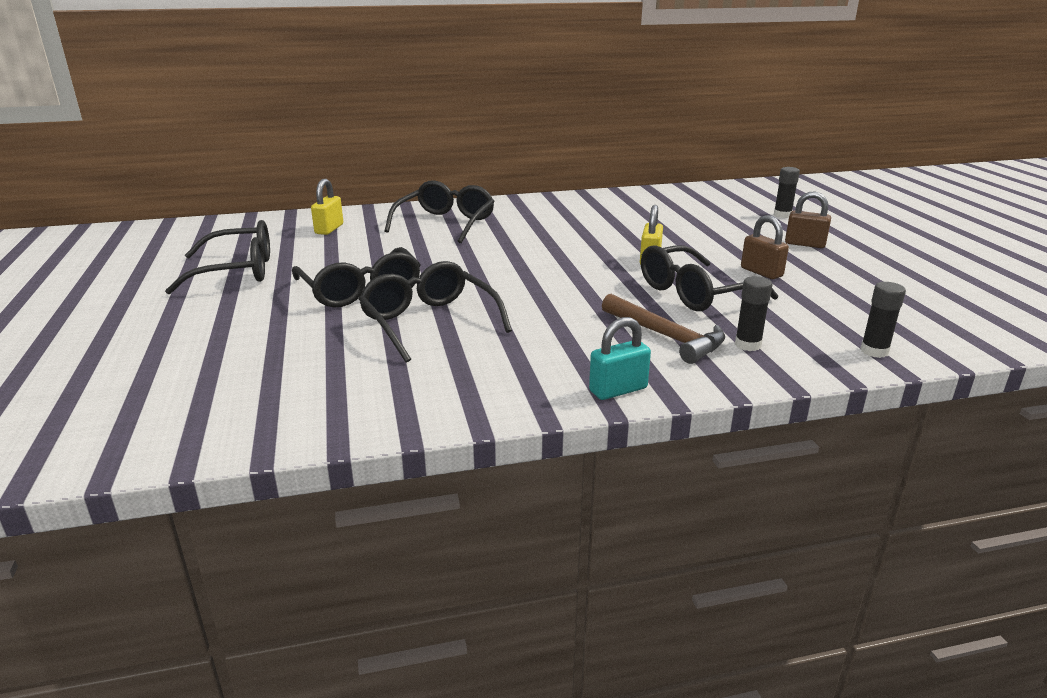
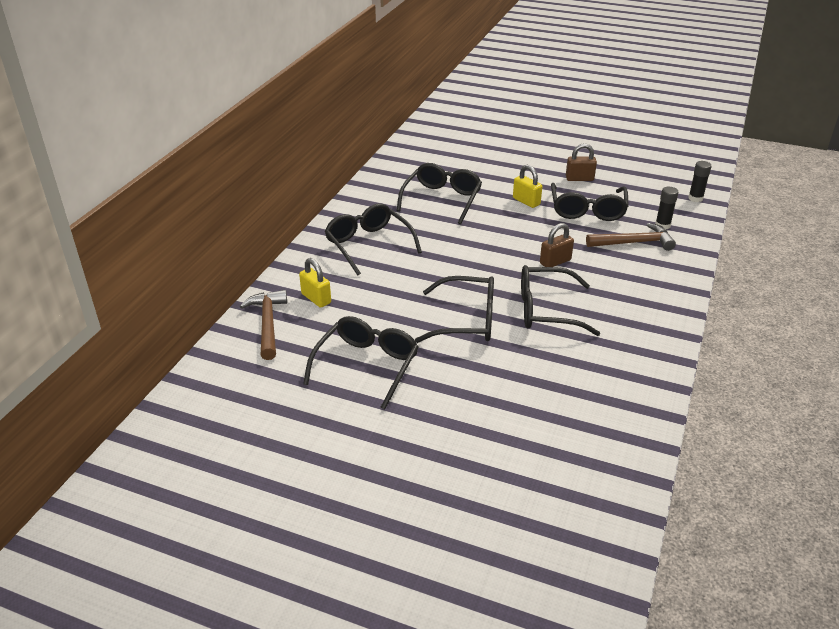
camera: 55 degrees left, 10 degrees up
(271, 225) = (268, 324): none -> brown hammer
(580, 227) = (442, 199): none -> black glasses
(618, 390) = (681, 281): turquoise padlock -> none
(782, 215) = (502, 130): black glue stick -> none
(805, 244) = (553, 147): brown padlock -> brown padlock (555, 262)

